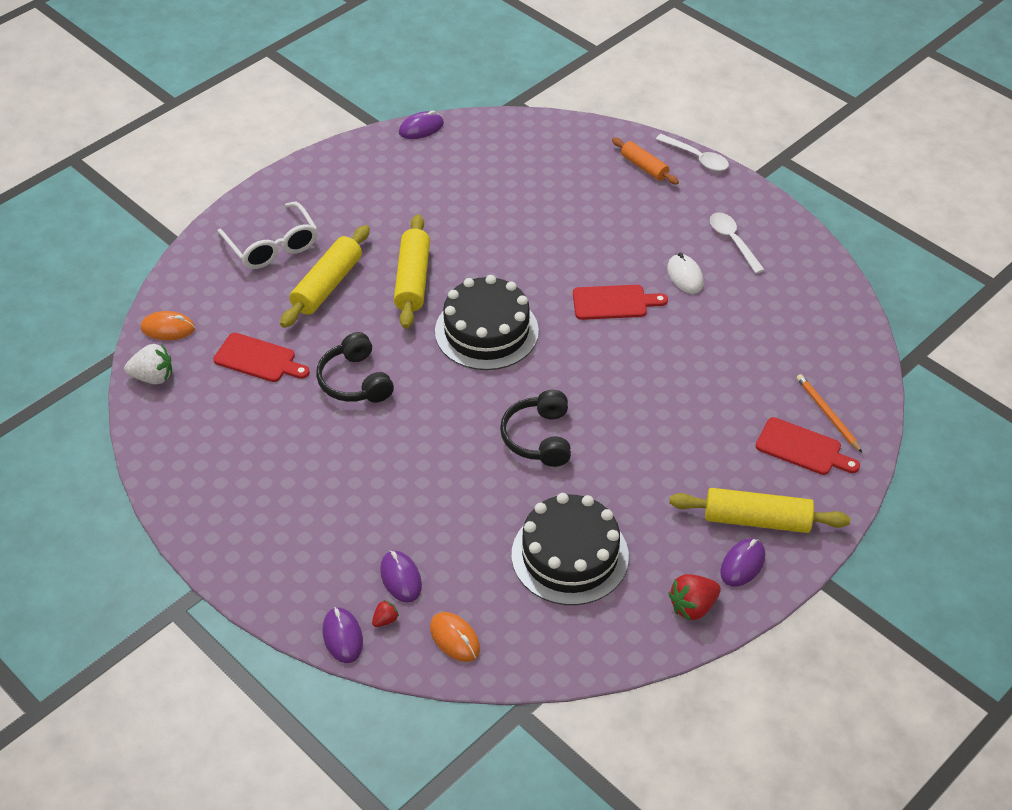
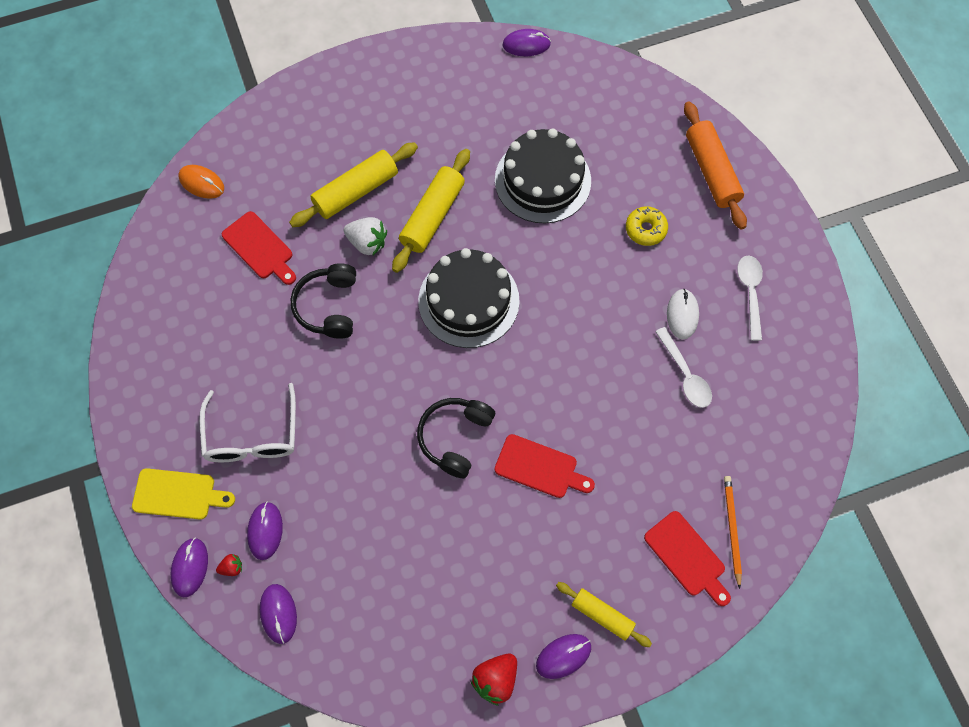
camera: 25 degrees right, 20 degrees up
(153, 377) = (166, 230): white strawberry -> white strawberry (367, 243)
(272, 246) = (330, 128): white glasses -> white glasses (252, 435)
(294, 582) = (178, 494): none -> yellow cutting board
(455, 638) = (278, 613): orange mouse -> purple mouse
(570, 555) = (417, 575): black cake -> black cake (542, 180)
(613, 226) = (645, 229): none -> yellow donut
(614, 303) = (600, 317): red cutting board -> red cutting board (540, 468)
(644, 167) = (711, 171): orange rolling pin -> orange rolling pin, size x1.61
(693, 606) = (495, 679): red strawberry -> red strawberry turned 45 degrees counterclockwise
(697, 158) = (768, 180): white spoon -> white spoon (685, 374)
(757, 520) = (602, 615): yellow rolling pin -> yellow rolling pin, size x0.62

